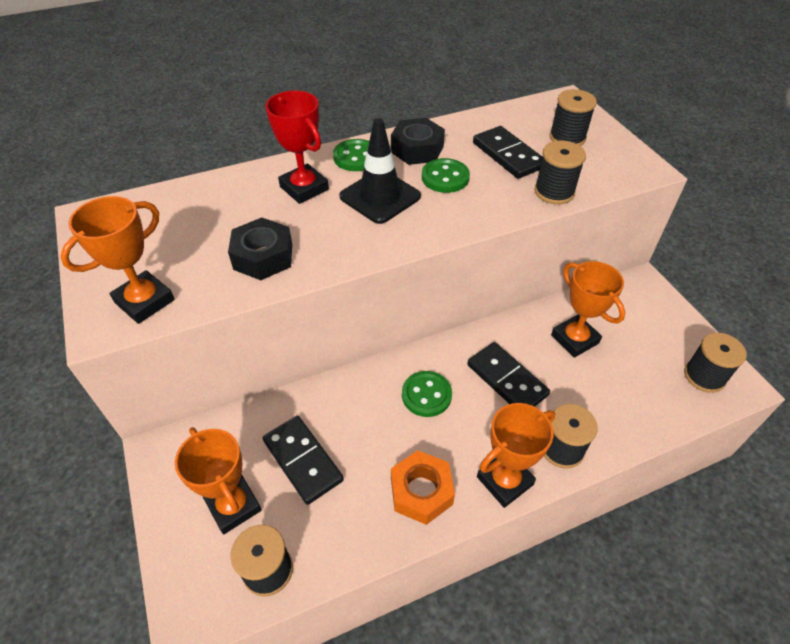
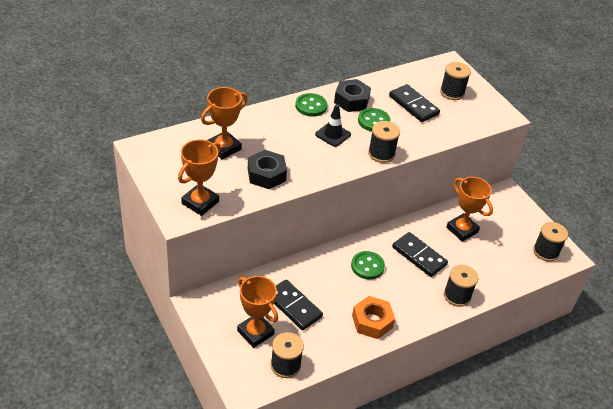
camera: 10 degrees left, 5 degrees down
(304, 188) = (281, 128): red trophy -> none
(380, 196) = (333, 134): black traffic cone -> black traffic cone, size x0.67
(504, 480) = (423, 314): orange trophy -> orange trophy (224, 148)
(554, 192) = (445, 131): black spool -> black spool (381, 153)

